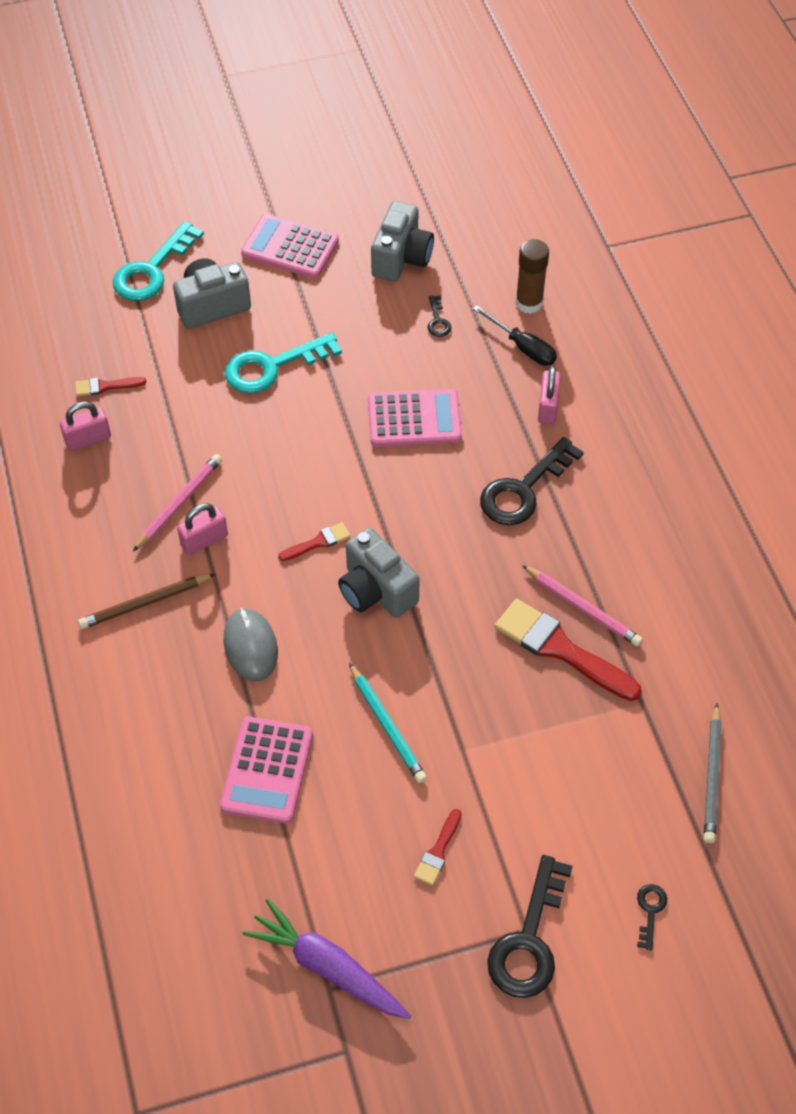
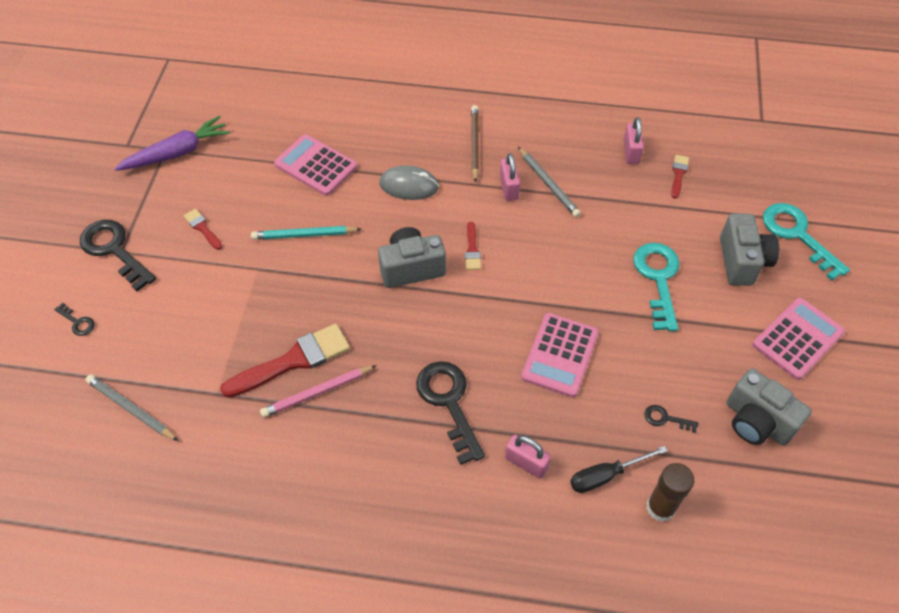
camera: 115 degrees right, 0 degrees up
(179, 503) = (548, 184): pink pencil -> grey pencil

